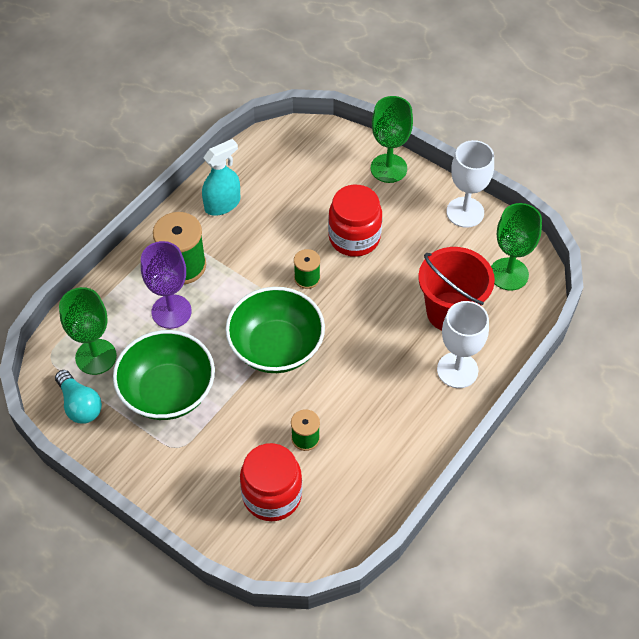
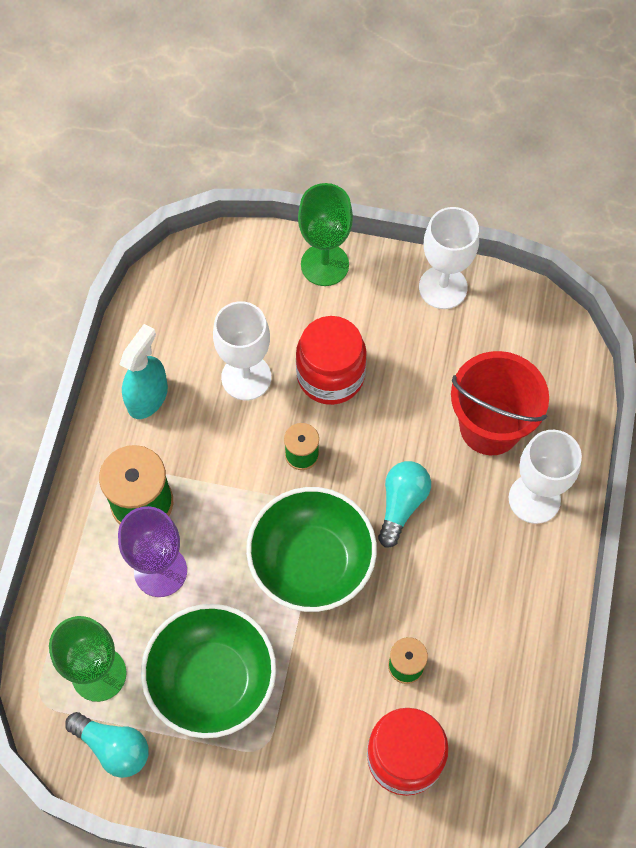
camera: 25 degrees left, 10 degrees up
(295, 217) = (246, 377): none -> white goblet
(359, 336) = (401, 504): none -> turquoise light bulb
(509, 274) = (531, 348): green goblet -> none

